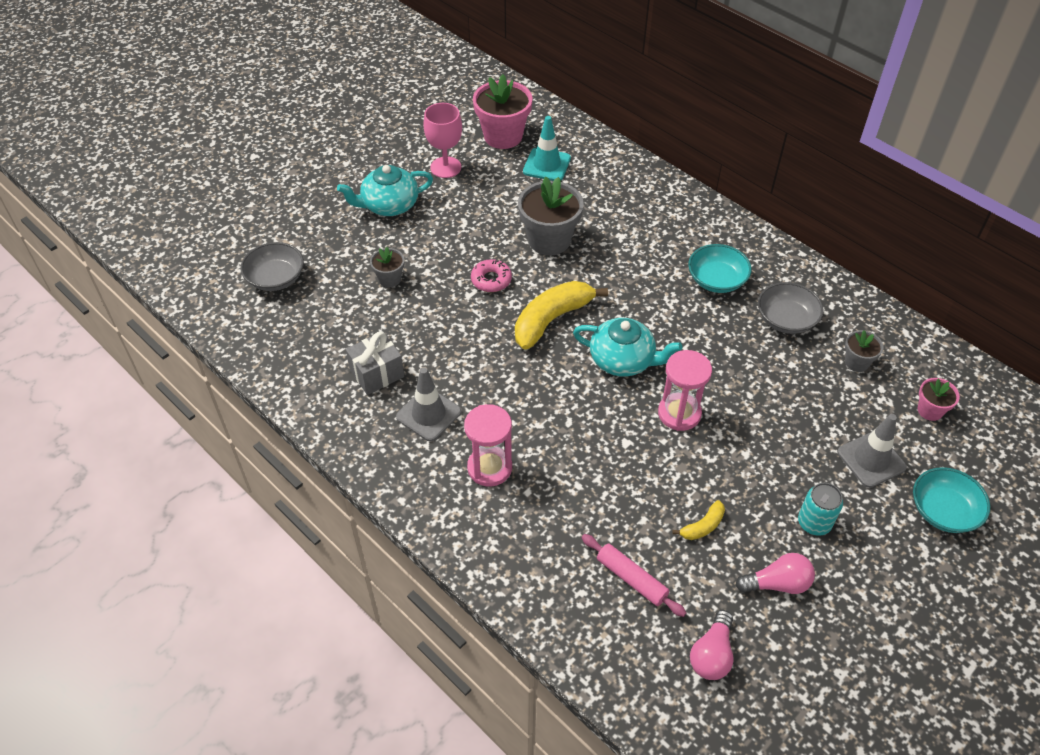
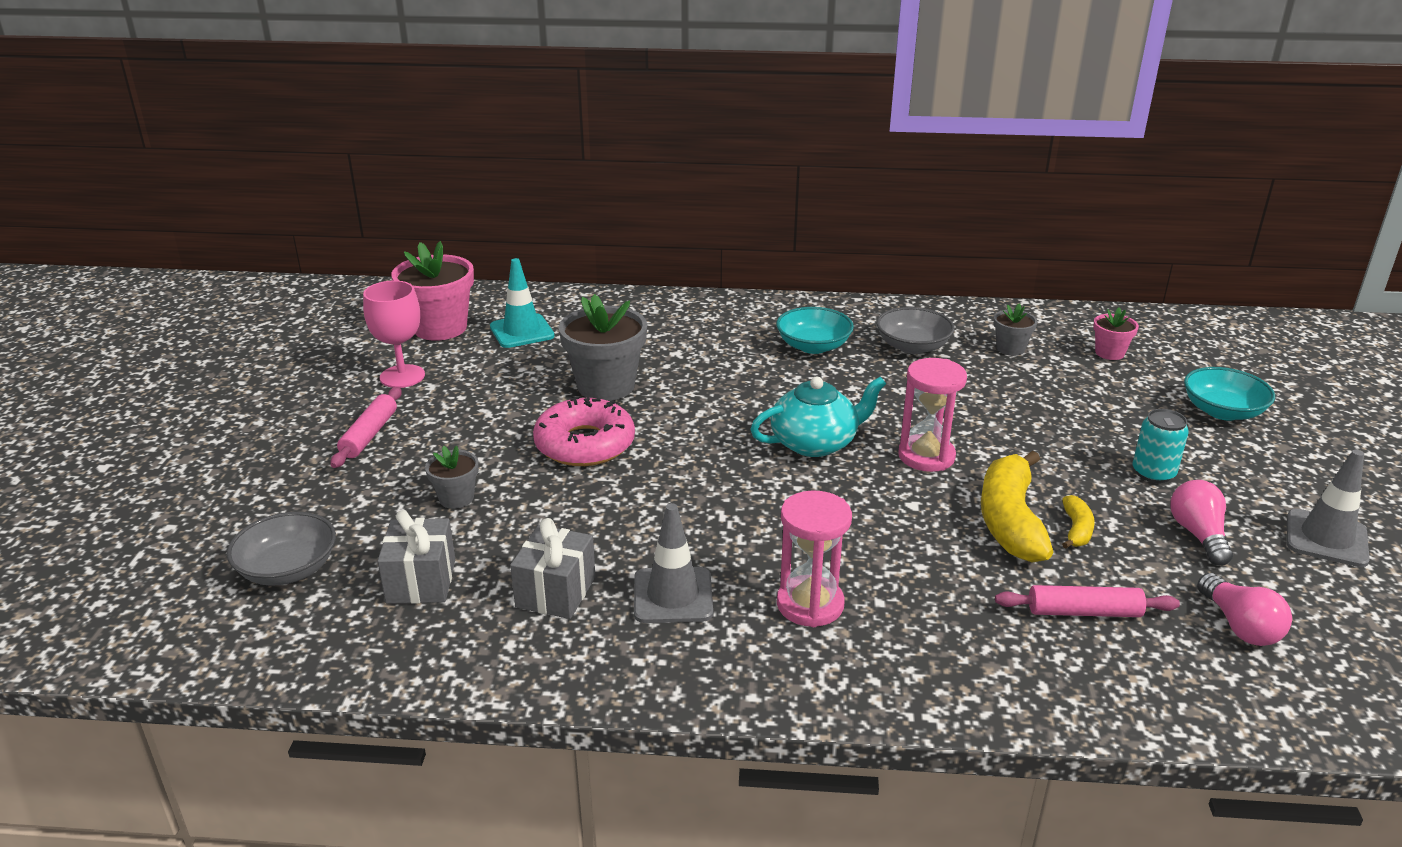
camera: 40 degrees left, 20 degrees down
(324, 325) = (421, 581): none -> grey gift
(389, 205) = (369, 435): turquoise teapot -> pink rolling pin
(491, 280) = (585, 444): pink donut -> pink donut, size x1.73
(551, 320) = (697, 446): yellow banana -> yellow banana (1010, 521)
(777, 583) = (1198, 535): pink light bulb -> pink light bulb turned 45 degrees counterclockwise
(871, 460) = (1122, 406): grey traffic cone -> grey traffic cone (1326, 538)

